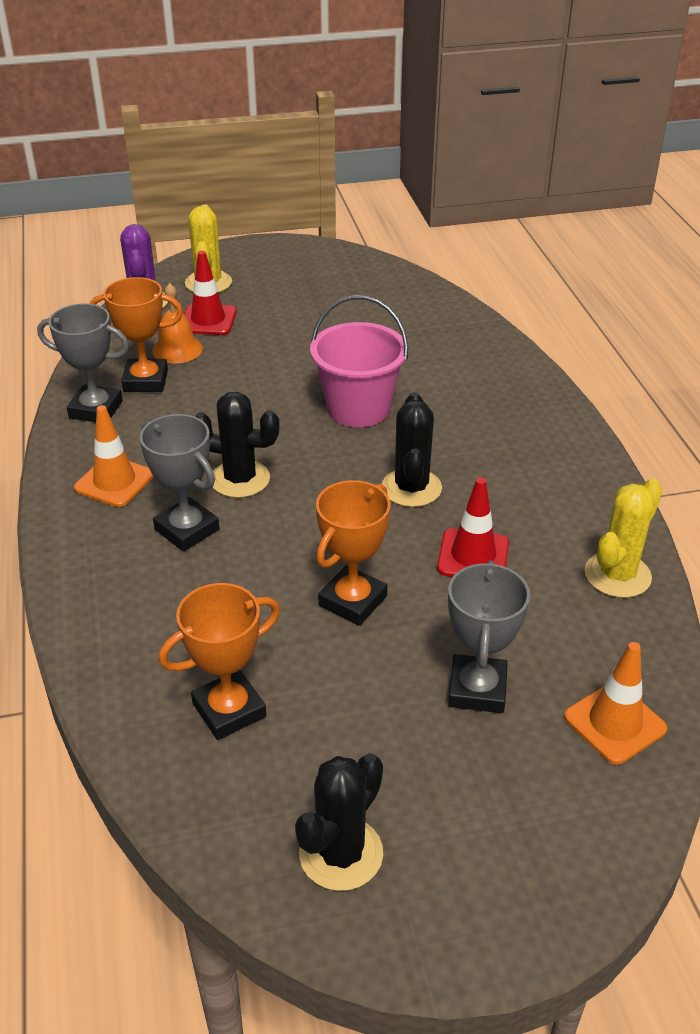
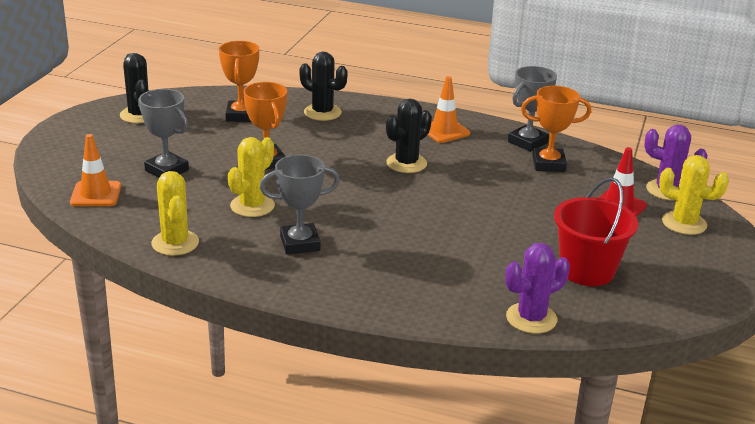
camera: 120 degrees right, 10 degrees down
(145, 381) = (548, 164): orange trophy -> orange trophy turned 60 degrees clockwise
(177, 349) = (583, 184): orange bell -> none
(187, 529) = (378, 138): grey trophy -> grey trophy (300, 243)
(351, 310) = (587, 270): none -> red bucket
(358, 408) = (440, 224): pink bucket -> none
(411, 488) = (334, 210): black cactus -> black cactus (322, 112)
(460, 318) = (531, 318): none -> purple cactus
(473, 556) = (252, 206): red traffic cone -> yellow cactus

